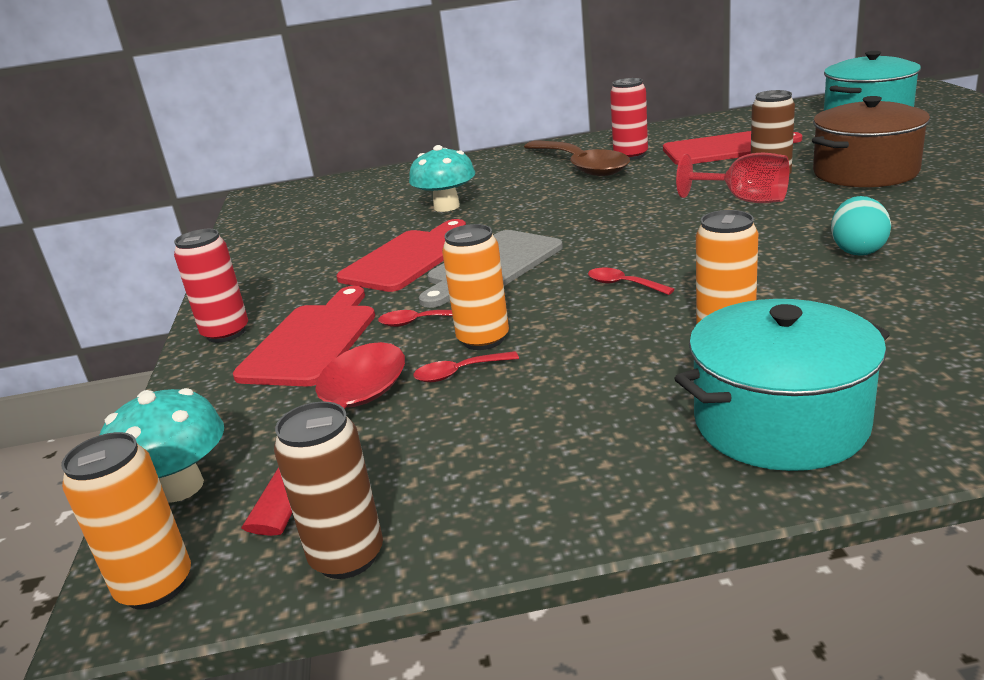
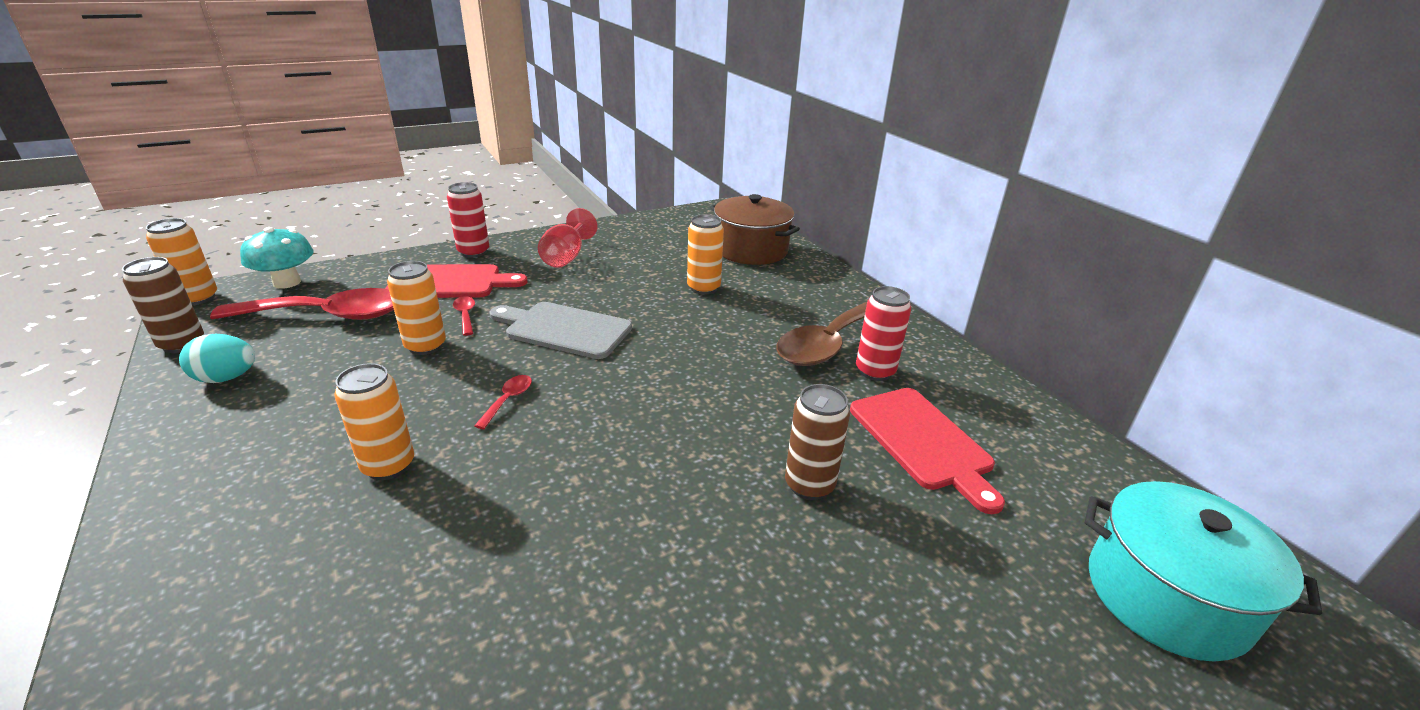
camera: 65 degrees right, 5 degrees up
(408, 258) = (587, 291): red cutting board -> none
(446, 207) = (703, 288): turquoise mushroom -> orange can
(458, 373) = (376, 344): red spoon -> none
(744, 200) = (729, 466): red goblet -> red goblet (566, 257)
(780, 422) = (219, 502): turquoise pot -> none
(857, 250) = (562, 561): turquoise egg -> turquoise egg (226, 378)
(865, 172) = (853, 580): brown pot -> brown pot (751, 250)

